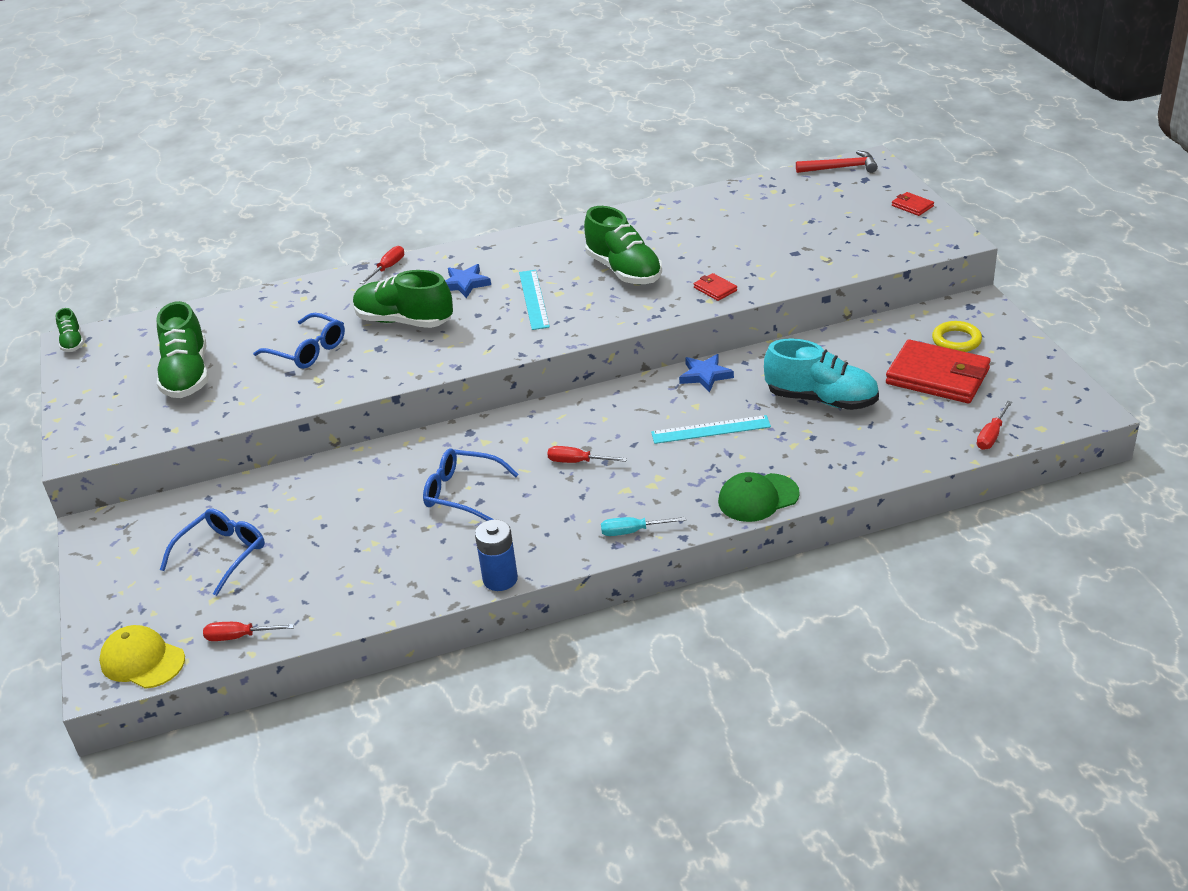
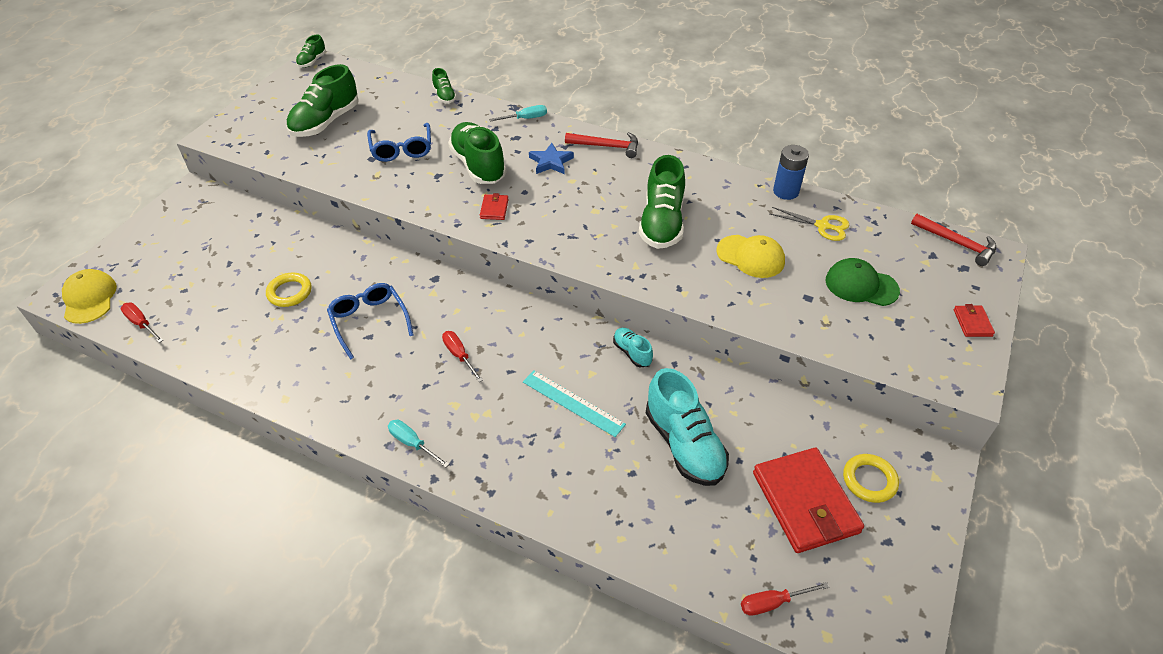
camera: 40 degrees right, 10 degrees up
(222, 554) = (211, 259): blue glasses -> none
(276, 293) = (444, 96): none -> green shoe
(350, 523) = (289, 292): none -> yellow ring
(388, 268) = (526, 118): red screwdriver -> turquoise screwdriver
(495, 248) = (607, 146): none -> red hammer
(500, 579) = (297, 408): blue battery -> blue battery (785, 191)
(533, 299) = (573, 204): turquoise ruler -> none
(705, 375) = (632, 352): blue star -> turquoise shoe
(715, 289) = (702, 286): red wallet -> red wallet (494, 209)
(720, 253) = (750, 256): none -> yellow cap
(741, 207) = (822, 226): none -> yellow scissors
(758, 498) = (522, 492): green cap -> green cap (861, 285)

